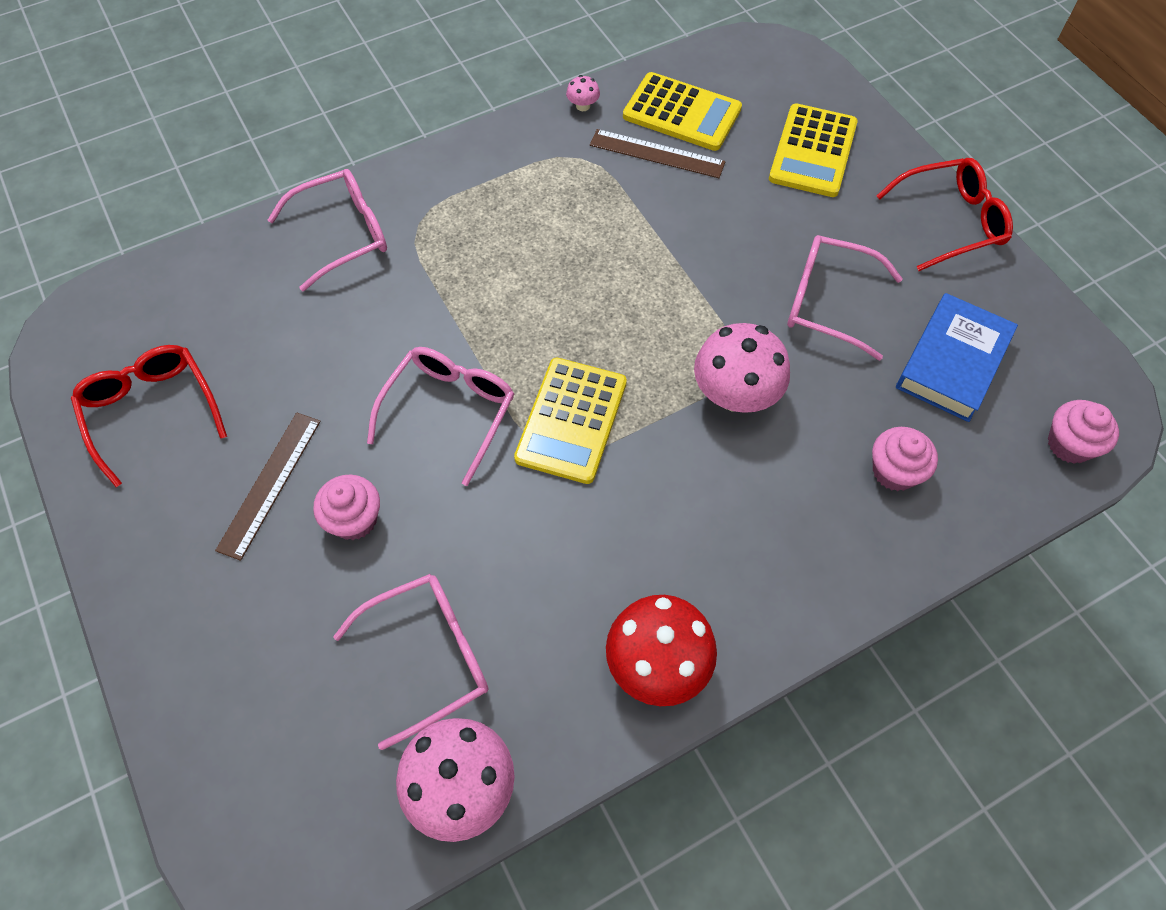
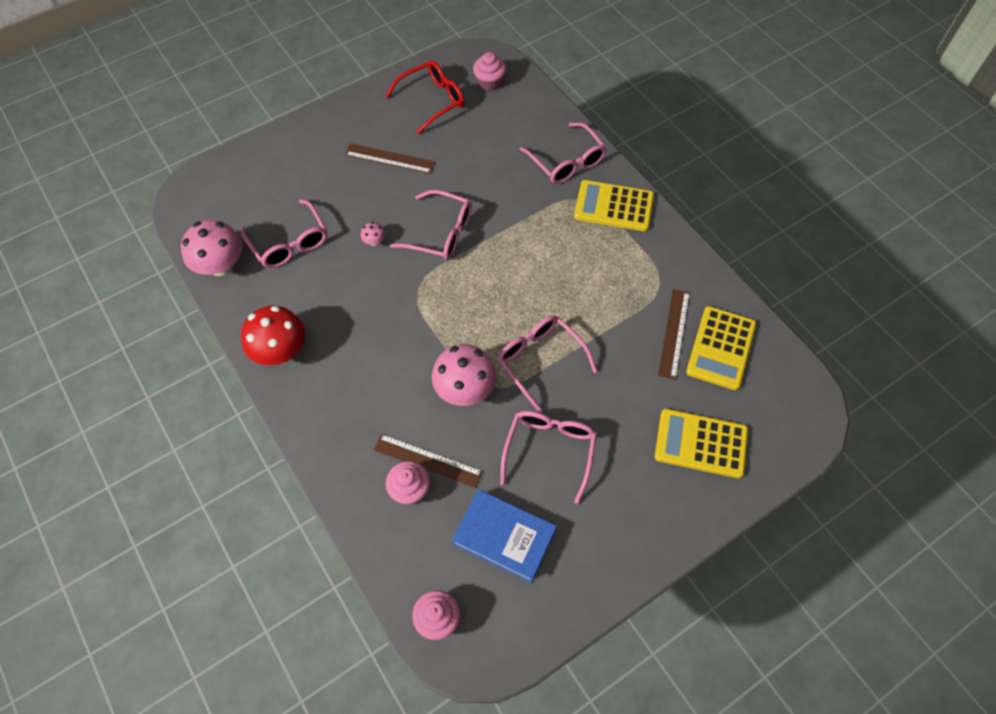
camera: 85 degrees right, 0 degrees up
(354, 519) = (369, 198): pink cupcake -> pink cupcake (489, 82)
(571, 420) = (438, 296): yellow calculator -> yellow calculator (613, 206)
(583, 106) = (712, 282): pink mushroom -> pink mushroom (374, 241)
(691, 300) = (540, 360): none -> pink glasses
(849, 447) = (427, 461): none -> brown ruler
(950, 221) = (645, 549): red glasses -> none

